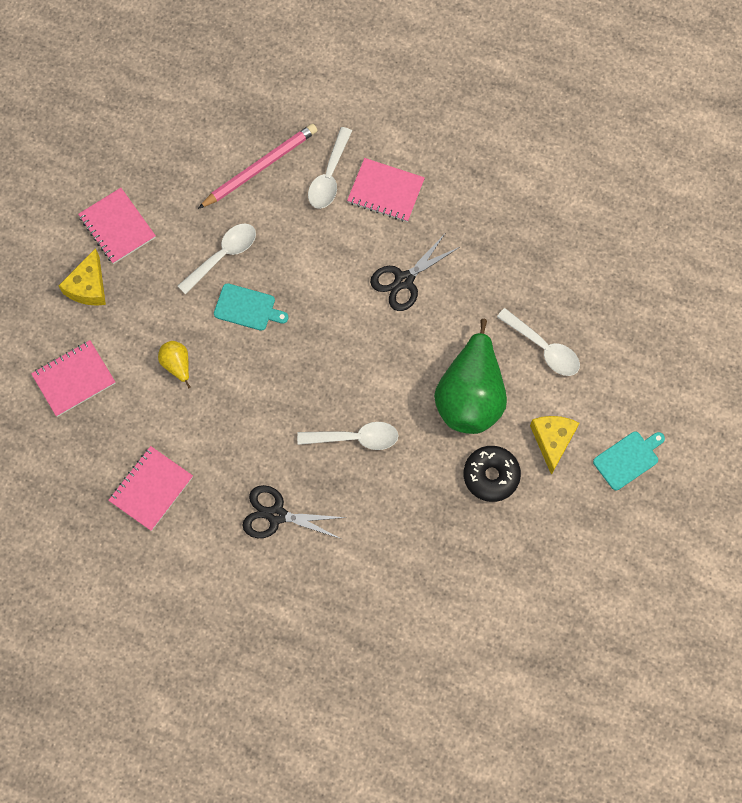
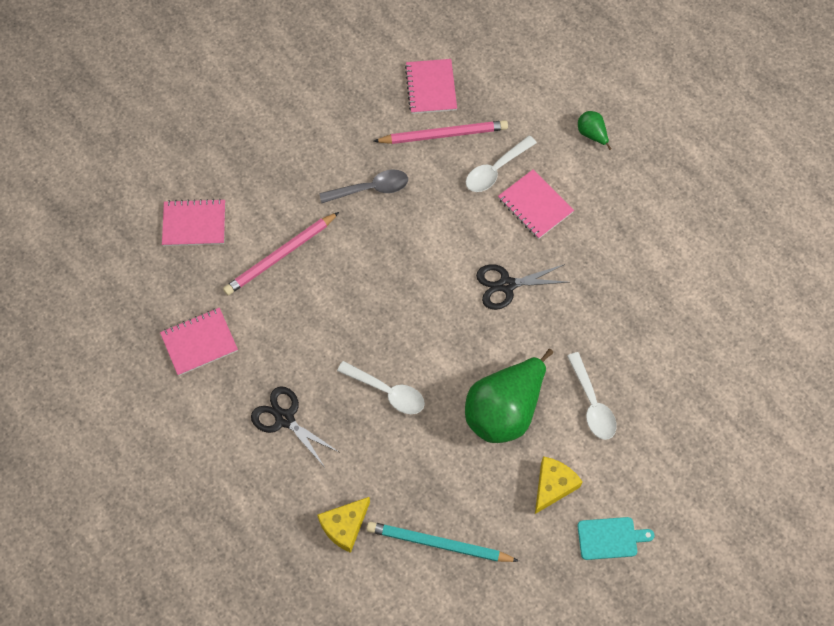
camera: 30 degrees right, 5 degrees down
(88, 286) = (250, 158): yellow cheese -> yellow cheese (345, 526)
(117, 227) = (301, 124): pink notebook -> pink notebook (431, 88)
(177, 365) = (281, 256): yellow pear -> pink pencil
(223, 255) = (371, 188): white spoon -> grey spoon
(247, 308) = (364, 240): turquoise cutting board -> none
(398, 96) = (592, 134): none -> green pear
(484, 549) = (439, 544): none -> turquoise pencil
(491, 476) = (482, 486): black donut -> none

